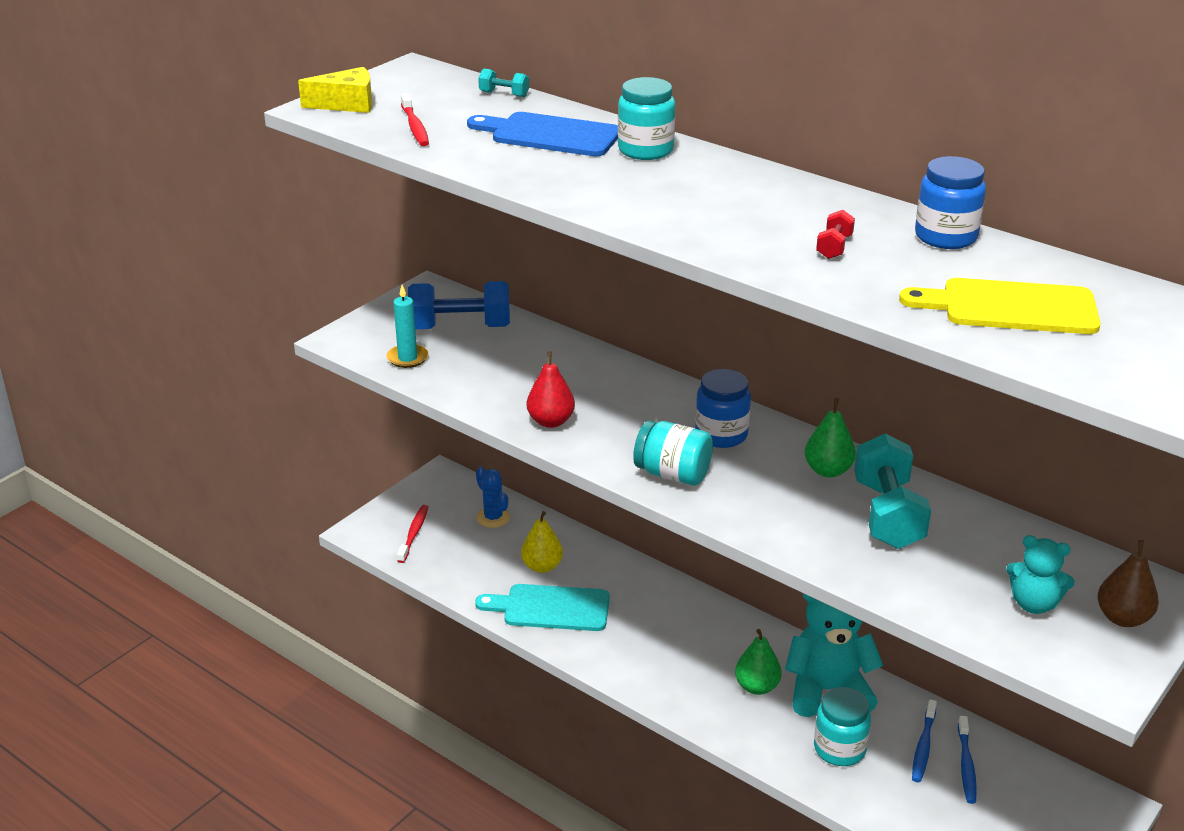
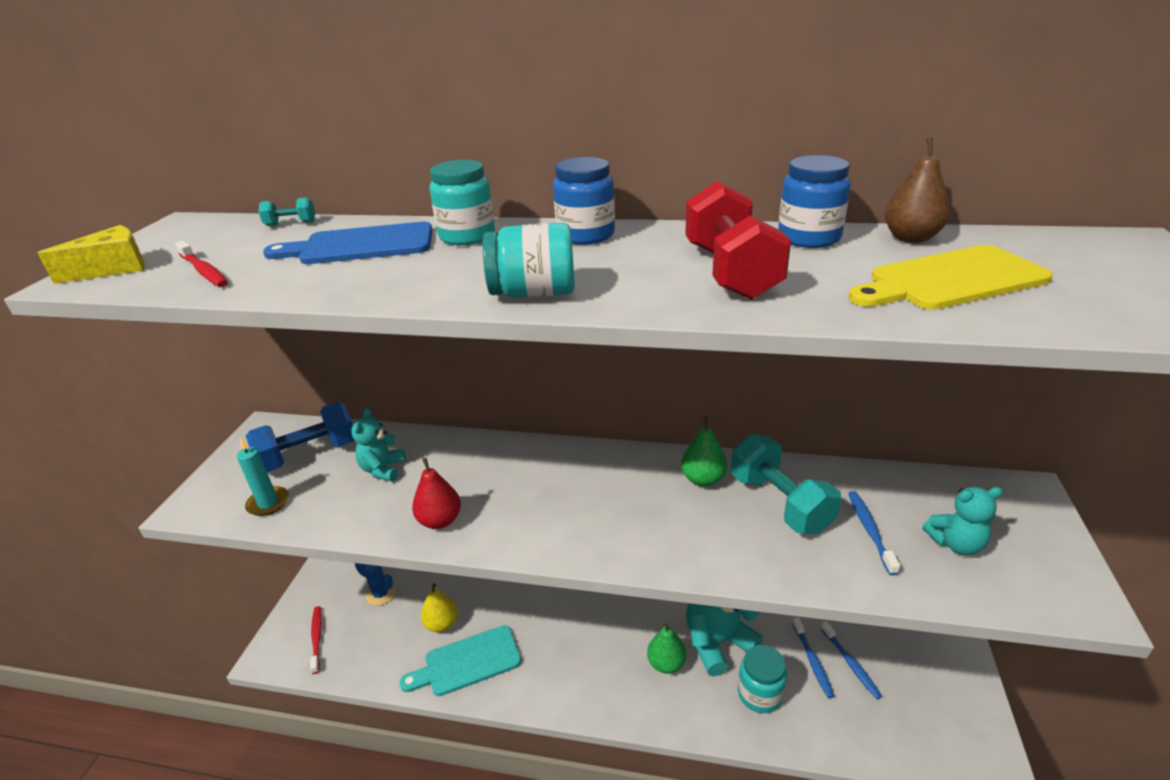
camera: 25 degrees left, 0 degrees up
(522, 362) = (382, 469): none -> turquoise teddy bear
(672, 474) = (582, 534): turquoise jar -> turquoise jar (534, 293)
(721, 435) = (596, 478): blue jar -> blue jar (585, 235)
(834, 247) = (730, 272): red dumbbell -> red dumbbell, size x2.29
(956, 565) = (870, 530): none -> blue toothbrush
(1122, 618) = (1023, 528): brown pear -> brown pear (911, 238)

